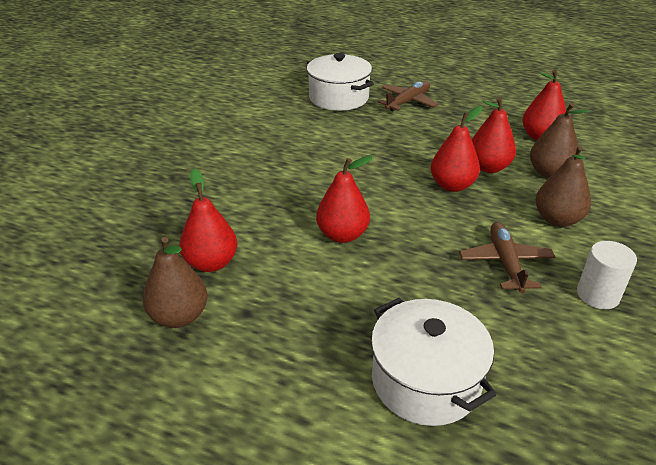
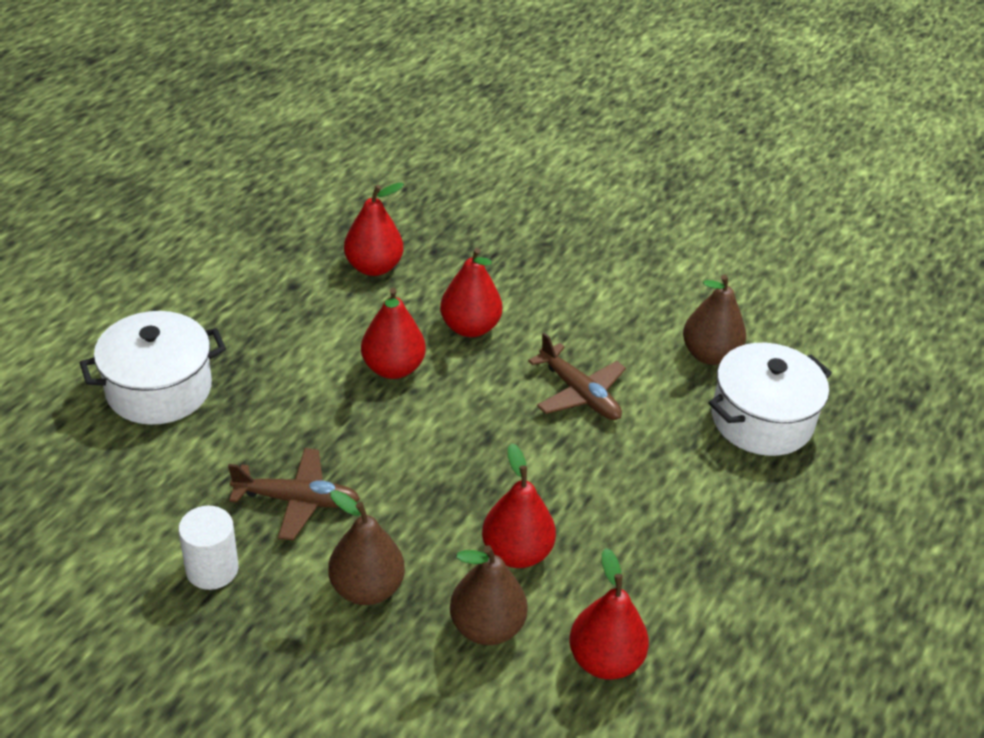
camera: 95 degrees right, 5 degrees up
(179, 316) = (303, 245): brown pear -> brown pear (709, 355)
(407, 102) = (745, 505): brown plane -> brown plane (579, 393)
(452, 185) = (475, 495): red pear -> red pear (470, 327)

